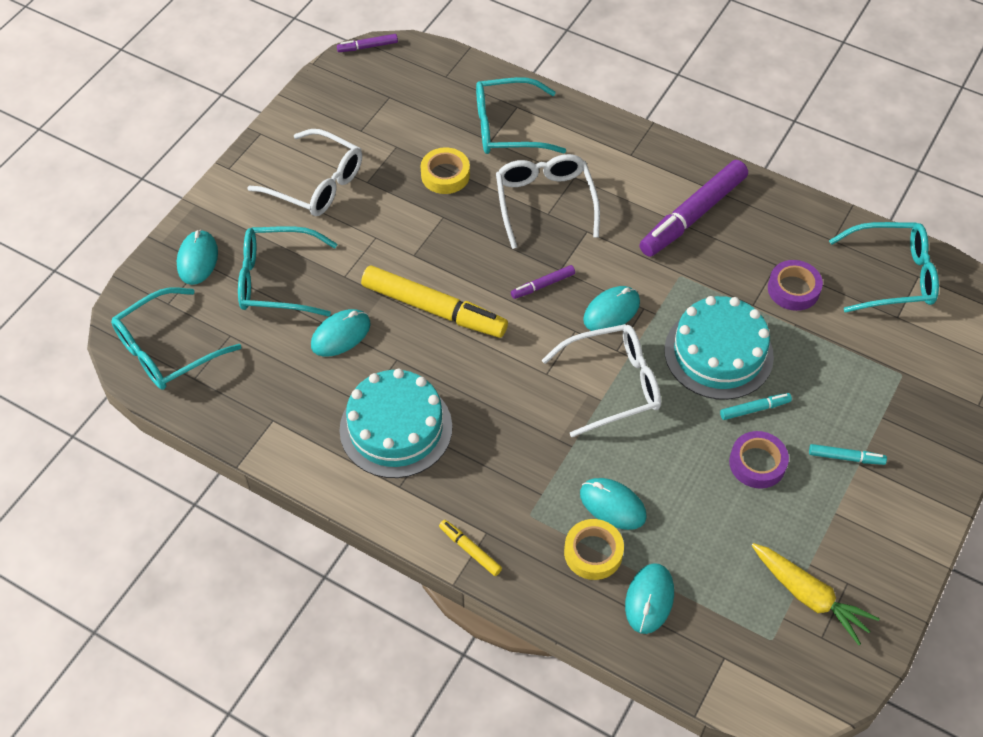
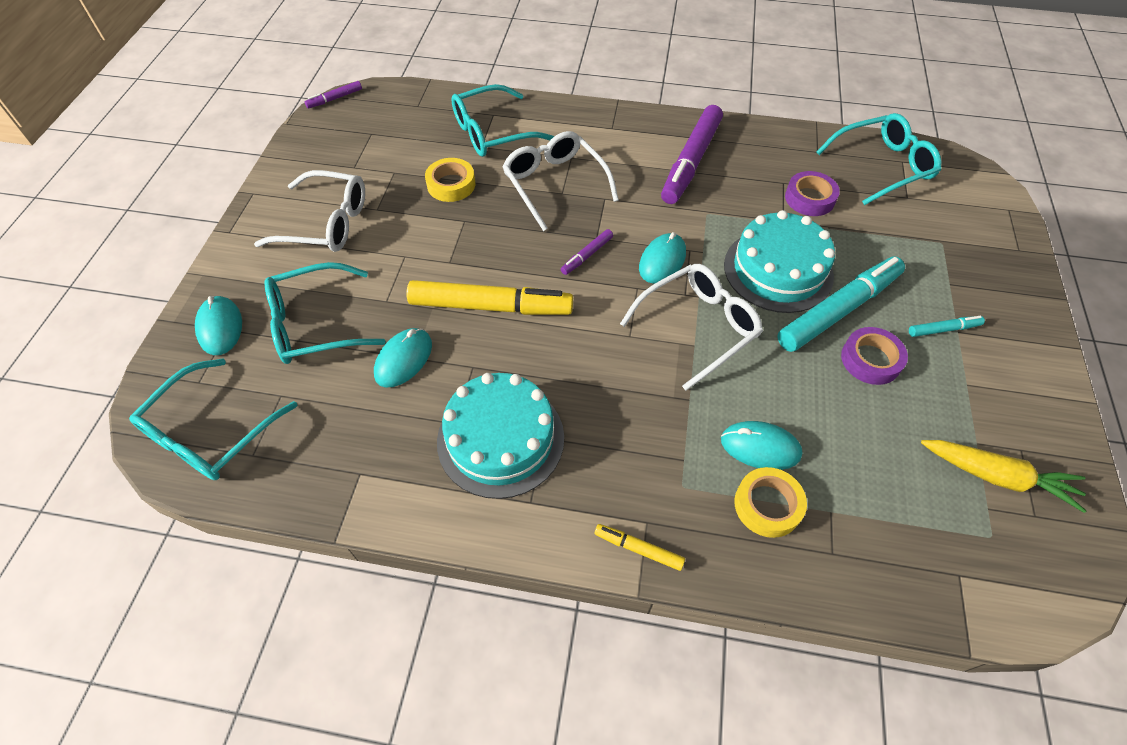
camera: 20 degrees left, 0 degrees up
(649, 599) = (850, 537): turquoise mouse -> none
(754, 409) = (838, 310): turquoise marker -> turquoise marker, size x2.20

